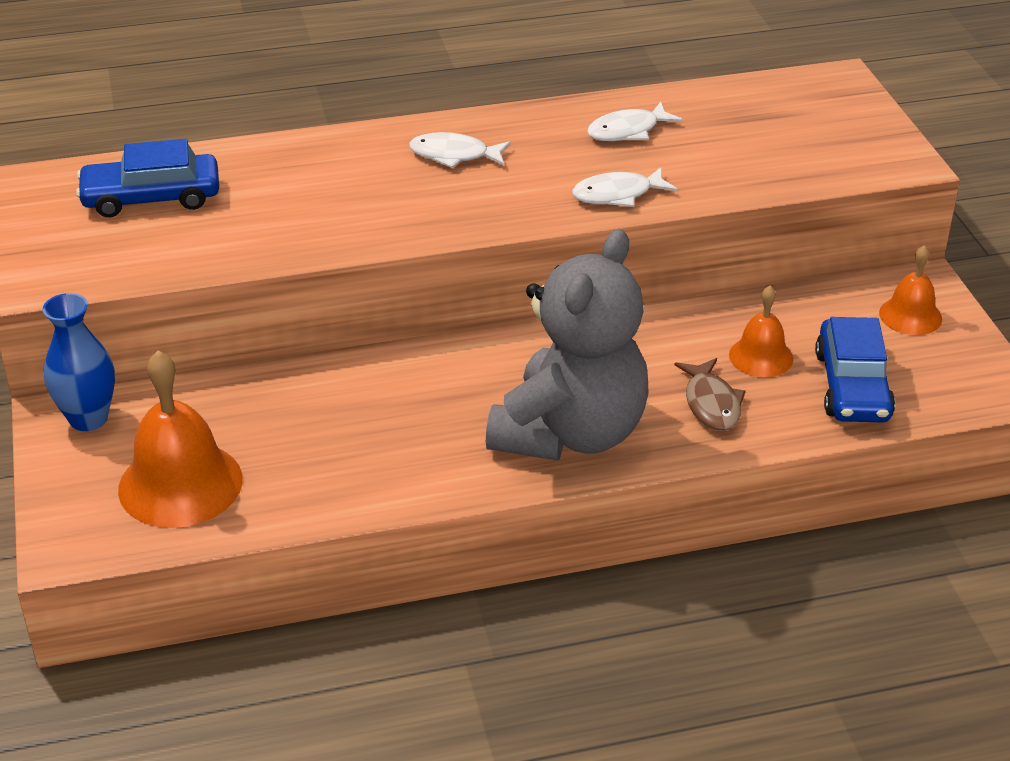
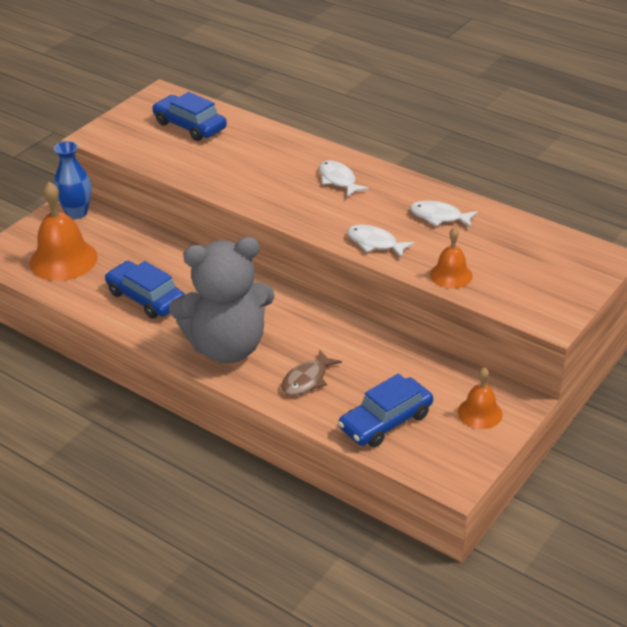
camera: 50 degrees right, 0 degrees up
(376, 451) = (146, 298): none -> blue car
(761, 356) = (369, 377): orange bell -> orange bell (451, 275)

